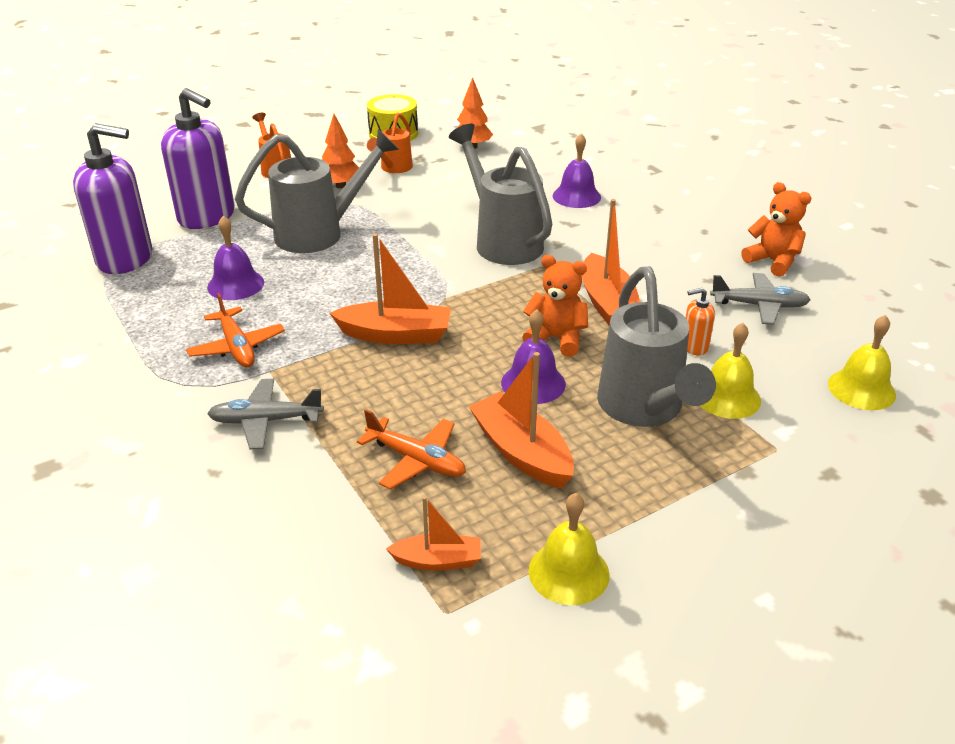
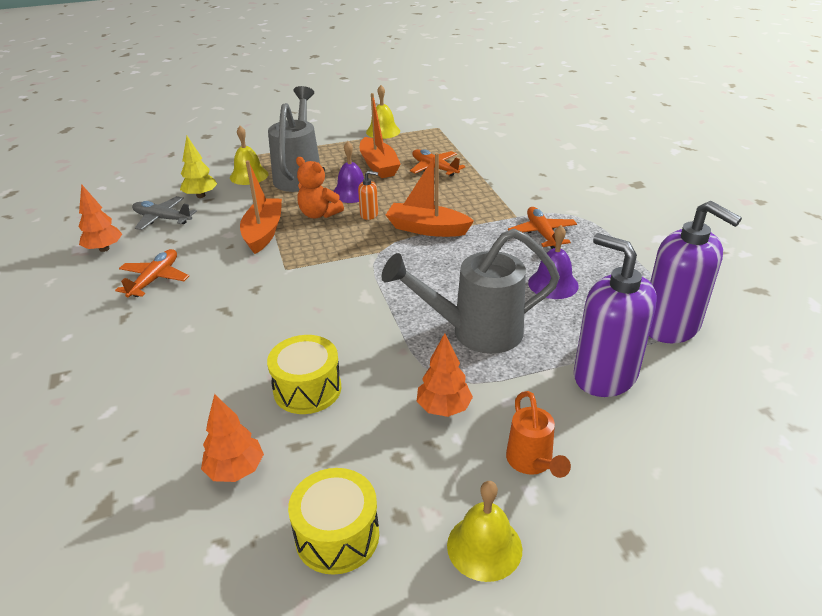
camera: 165 degrees left, 0 degrees up
(125, 259) = (670, 326): purple soap dispenser -> purple soap dispenser turned 150 degrees counterclockwise
(265, 421) = (517, 191): grey plane -> none
(393, 169) = (367, 434): orange watering can -> none
(438, 561) = (436, 138): orange boat -> none
(451, 184) = (307, 389): none -> yellow drum
(502, 241) = (302, 298): grey watering can -> none
(576, 196) = (185, 346): purple bell -> none
(671, 239) = (155, 279): none -> orange plane
(694, 347) = (236, 200): orange soap dispenser -> orange soap dispenser (369, 214)
(755, 348) = (200, 196): none -> yellow tree
(773, 261) = (104, 249): orange teddy bear -> orange tree
(861, 389) = (173, 171): yellow bell -> yellow bell (484, 547)

